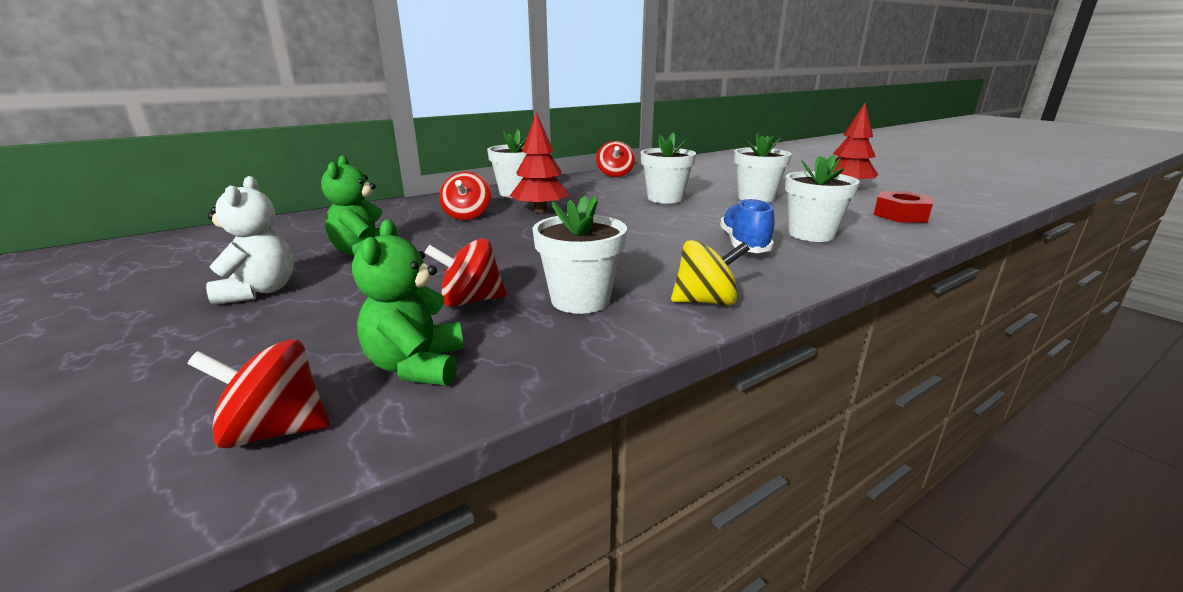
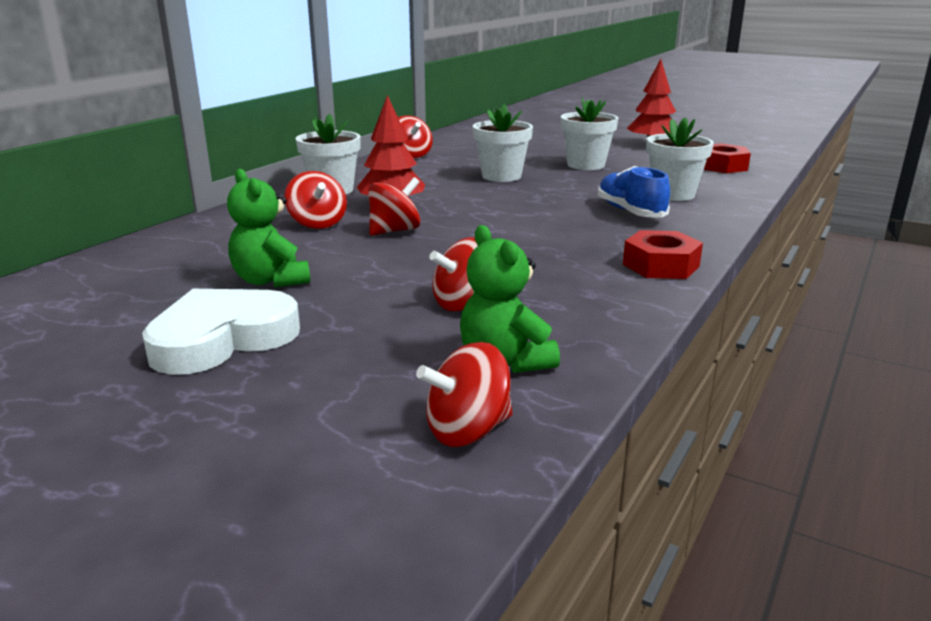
camera: 25 degrees left, 0 degrees up
(259, 291) = (222, 339): white teddy bear -> white heart
(513, 230) = (394, 231): none -> red spinning top
(580, 300) = (560, 283): white flower pot -> none
(705, 301) = (661, 265): yellow spinning top -> red nut

